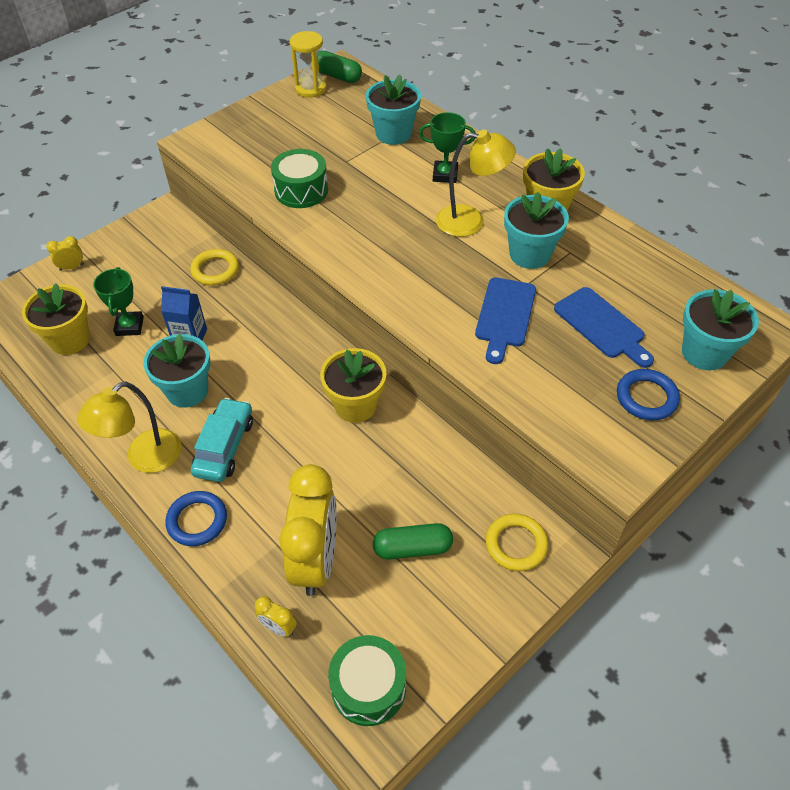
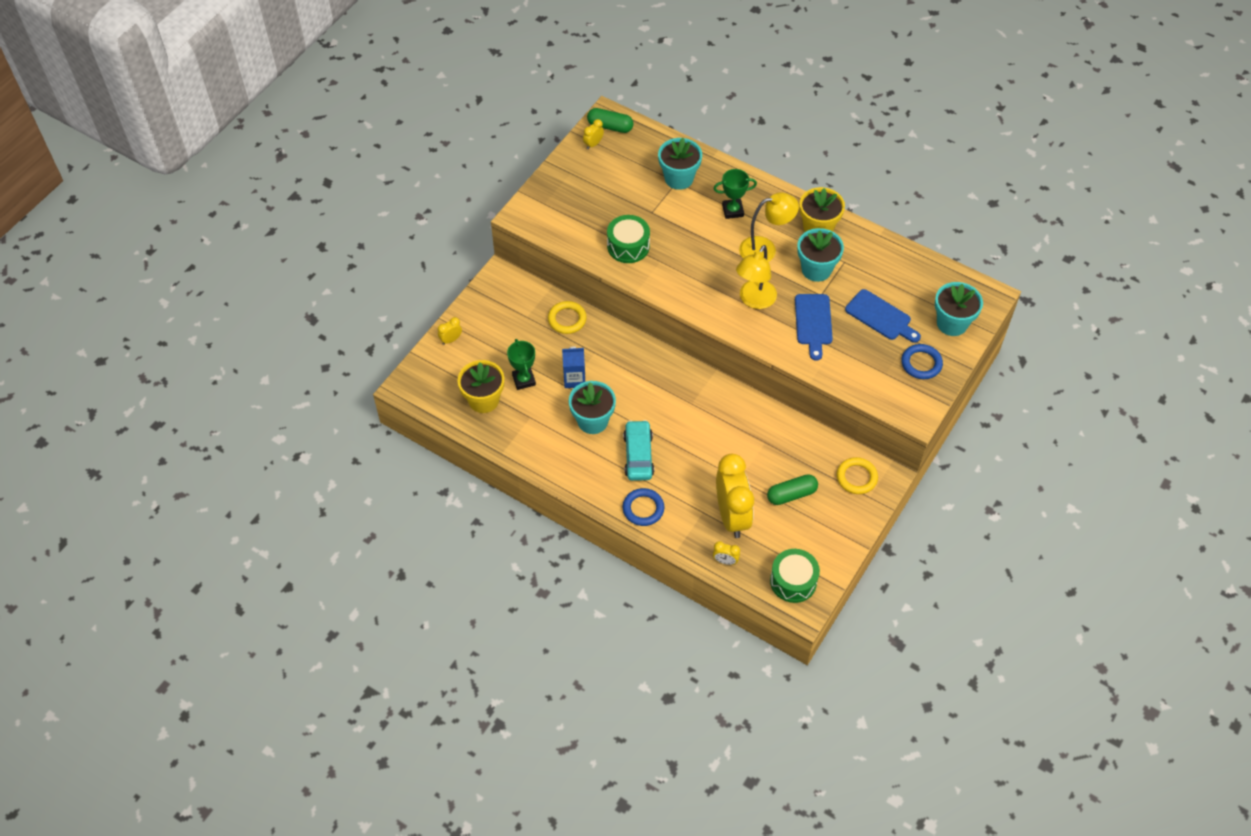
camera: 15 degrees left, 5 degrees up
(145, 458) = (586, 475): yellow lamp -> yellow lamp (754, 300)
(310, 89) = (593, 144): yellow hourglass -> yellow clock
(355, 405) = (718, 406): yellow flower pot -> none

